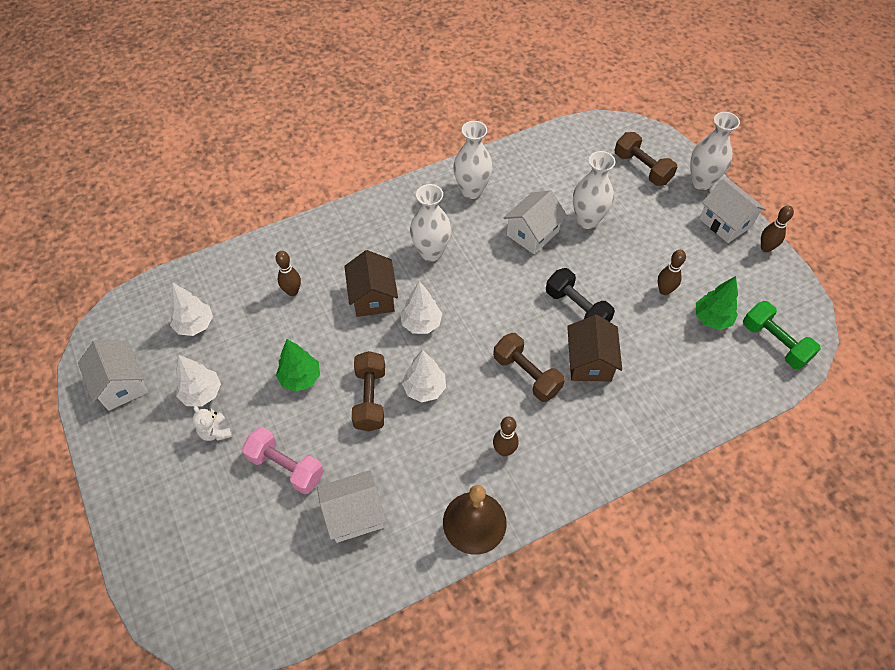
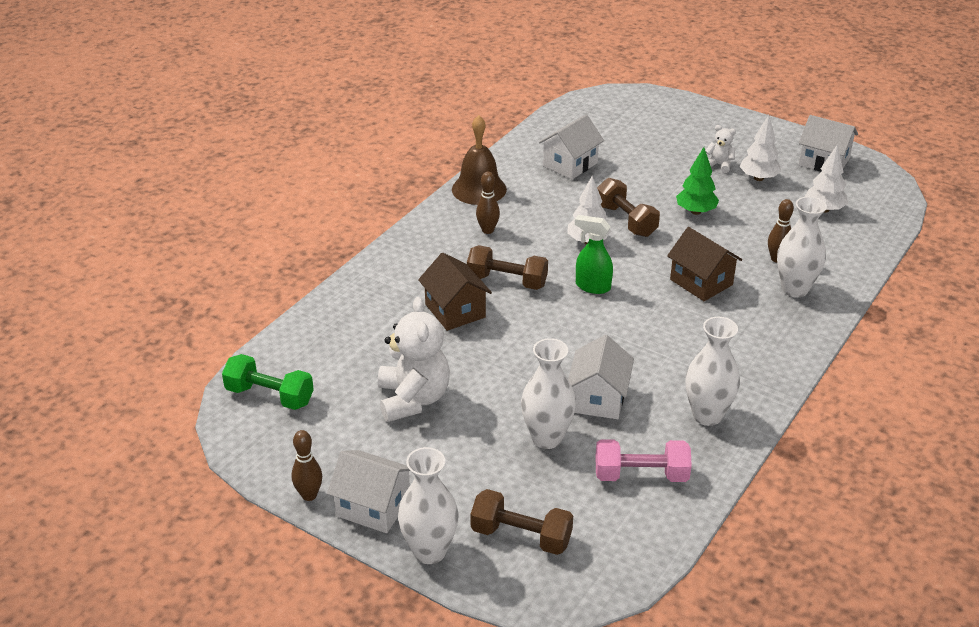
camera: 150 degrees right, 20 degrees down
(286, 467) = (645, 167): pink dumbbell -> pink dumbbell (641, 475)
(421, 323) = (636, 280): white tree -> none
(431, 252) = (687, 338): white vase -> white vase (795, 289)
(461, 334) = (592, 286): none -> green spray bottle
(577, 308) = (497, 347): black dumbbell -> none
(664, 290) = (413, 399): brown bowling pin -> white teddy bear
(711, 319) = (347, 392): green tree -> none

